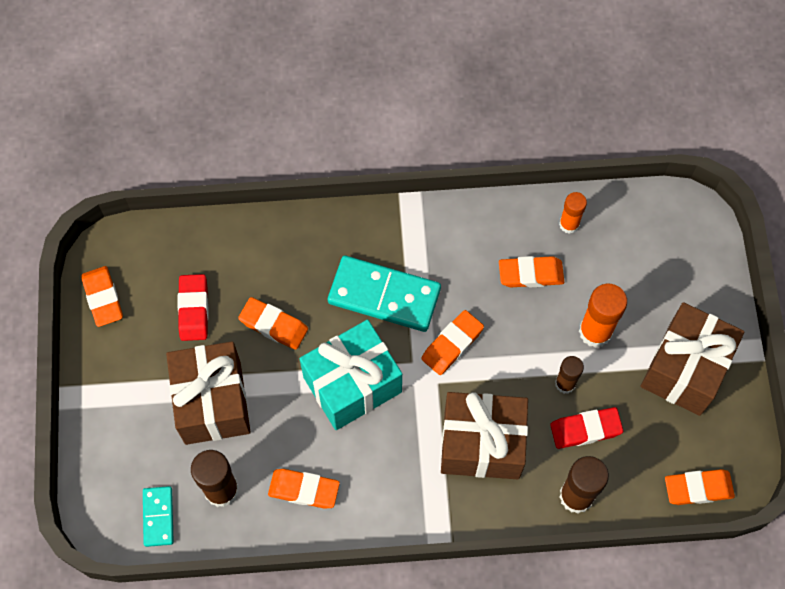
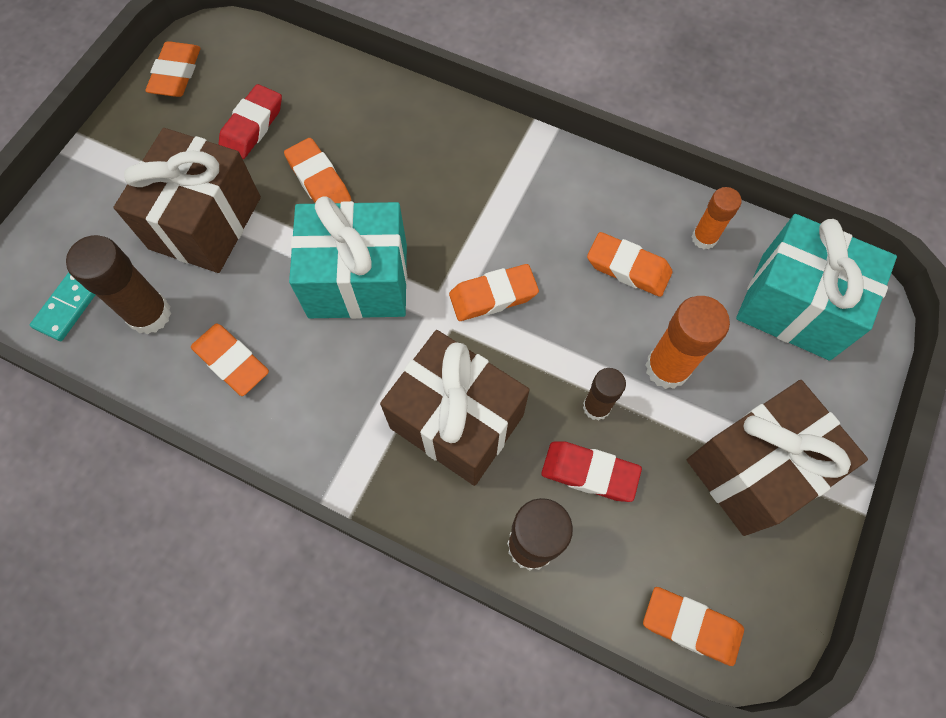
camera: 30 degrees right, 0 degrees up
(384, 296) = (452, 209): turquoise domino -> none
(653, 242) = (795, 306): none -> turquoise gift

